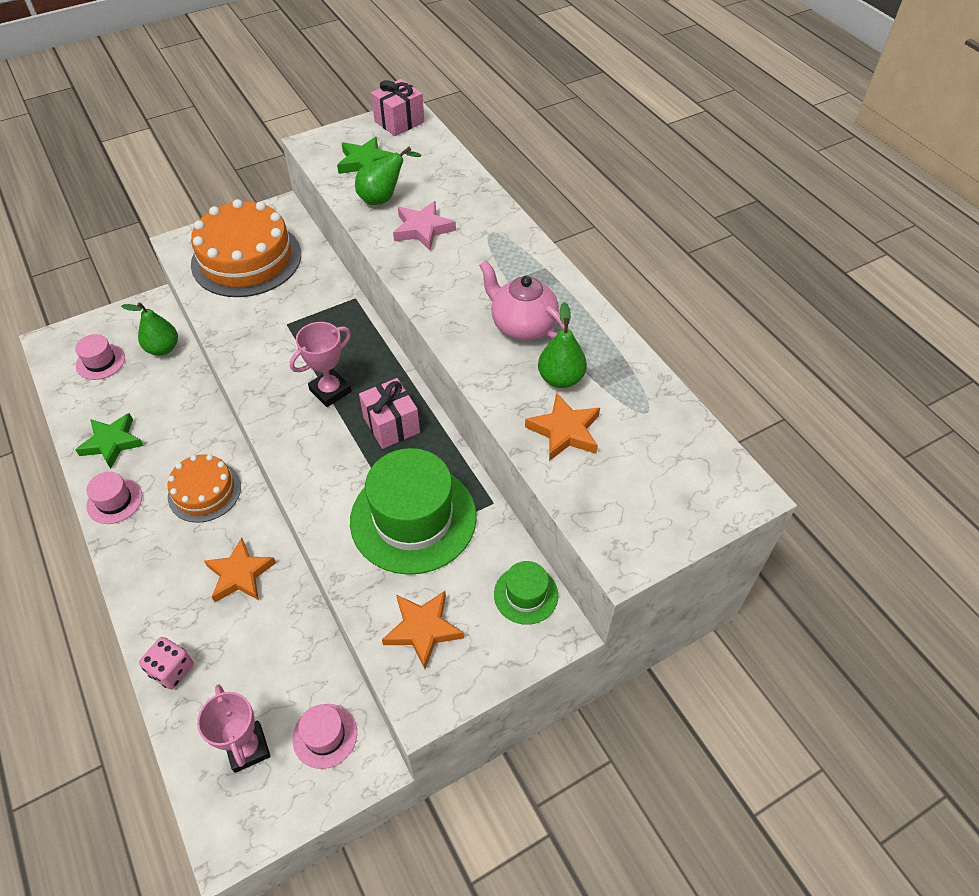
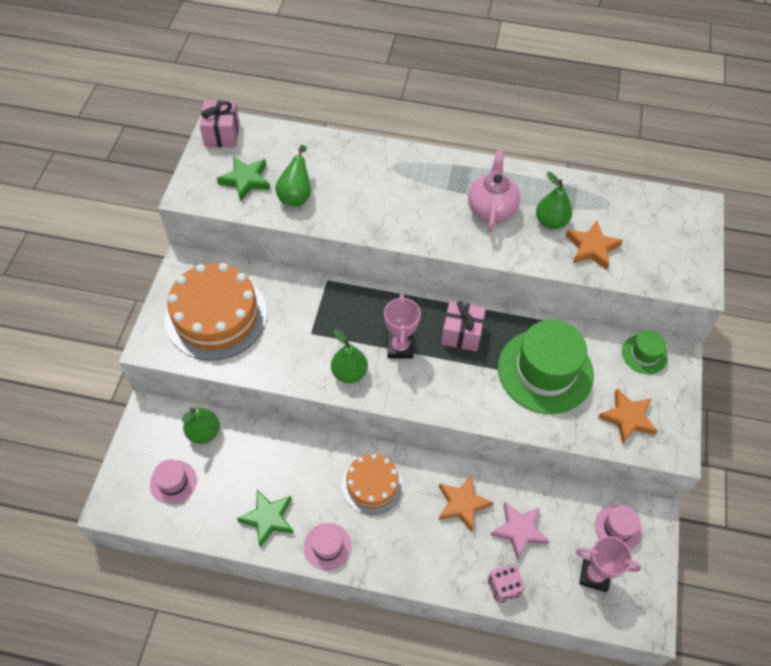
camera: 50 degrees left, 5 degrees up
(267, 375) = (349, 373): none -> green pear
(422, 229) = (351, 196): pink star -> pink star (519, 530)
(522, 326) = (491, 209): pink teapot -> pink teapot turned 105 degrees clockwise

